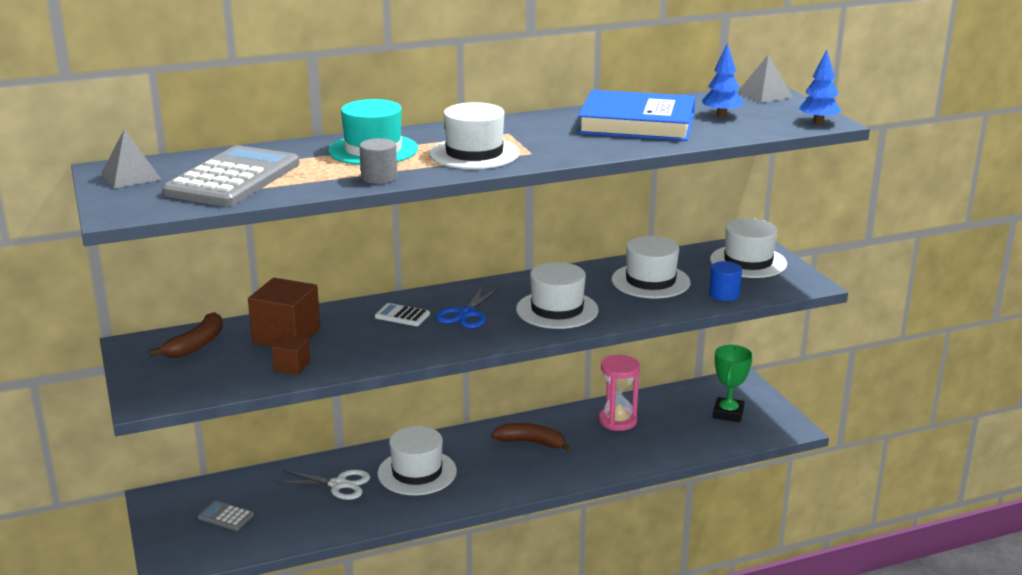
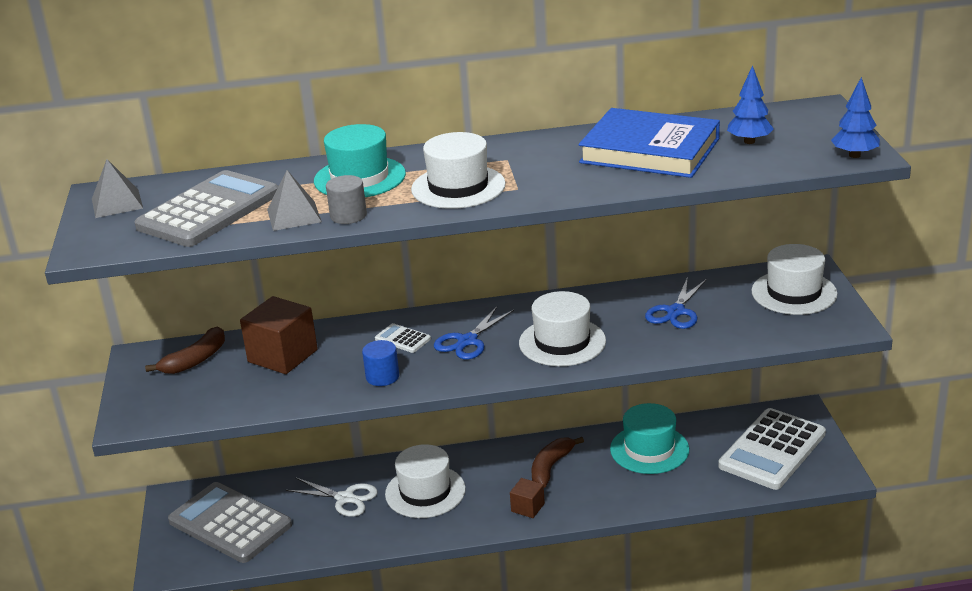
camera: 15 degrees right, 5 degrees up
(226, 516) = (230, 523): grey calculator -> grey calculator, size x2.35
(292, 366) = (275, 392): brown cube -> brown cube (527, 507)
(531, 442) = (551, 467): brown banana -> brown banana turned 90 degrees counterclockwise
(617, 421) = (649, 449): pink hourglass -> turquoise hat
(650, 281) = (676, 312): white hat -> blue scissors
(724, 294) = (749, 334): blue cylinder -> blue cylinder (382, 377)
(728, 413) = (772, 450): green trophy -> white calculator
(764, 95) = (813, 112): grey pyramid -> grey pyramid (294, 215)

